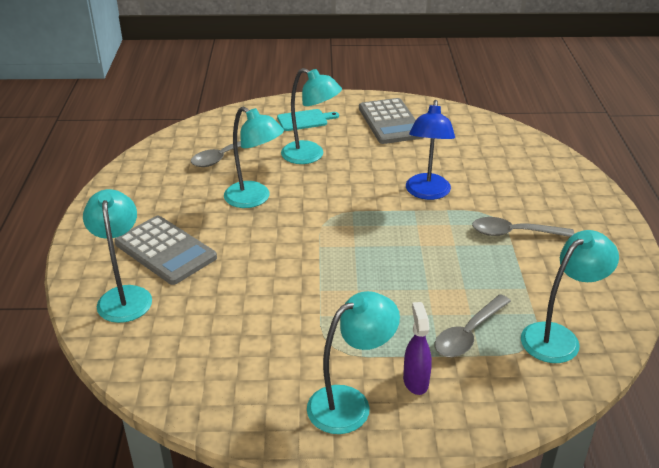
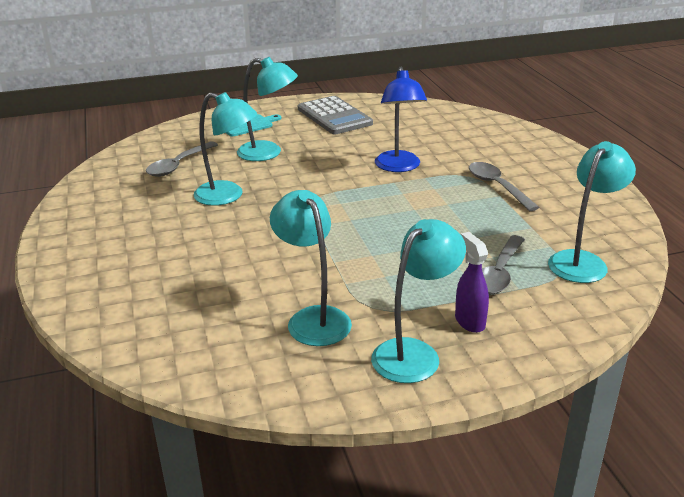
camera: 15 degrees left, 5 degrees down
(124, 296) = (124, 302): turquoise lamp -> turquoise lamp (313, 318)
(165, 251) = (152, 254): grey calculator -> none
(514, 233) = (497, 186): grey spoon -> grey spoon turned 75 degrees clockwise

